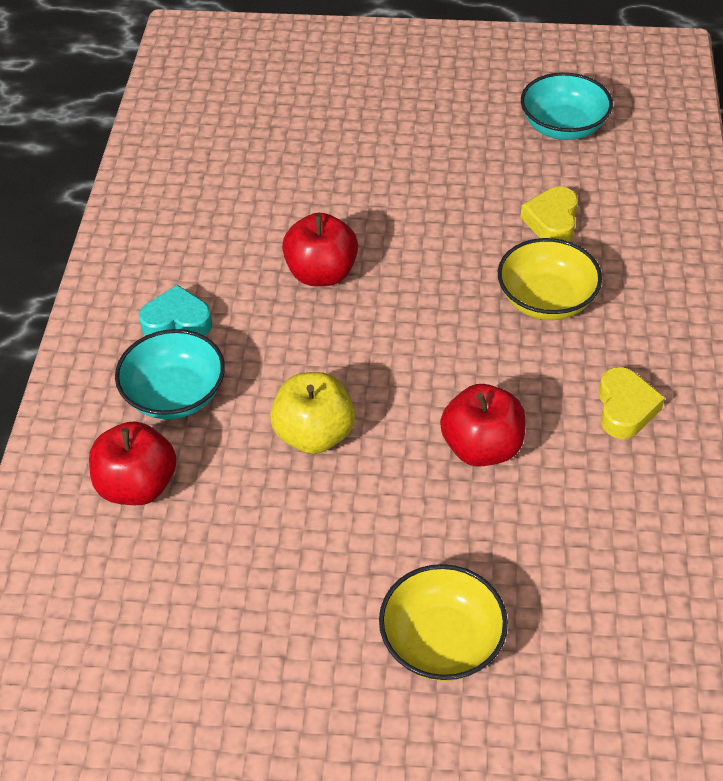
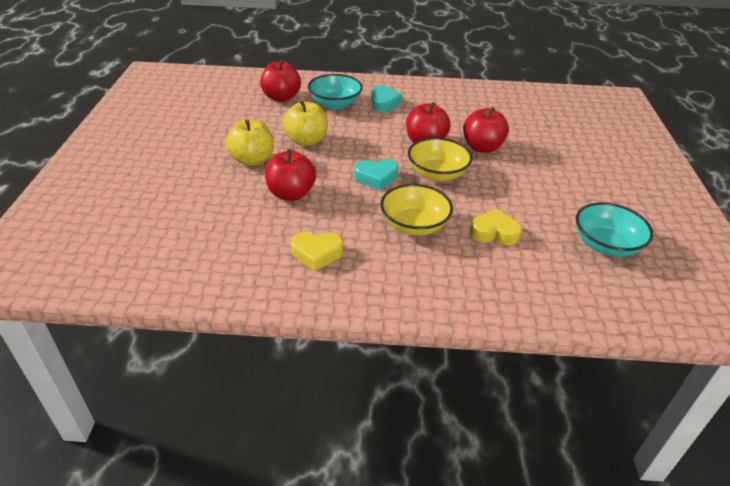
camera: 85 degrees right, 10 degrees down
(337, 208) = (482, 147): none -> red apple
(381, 512) = (252, 160): none -> yellow apple
(429, 338) = (376, 177): none -> turquoise heart
(441, 641) = (168, 176): yellow bowl -> yellow bowl (437, 174)

